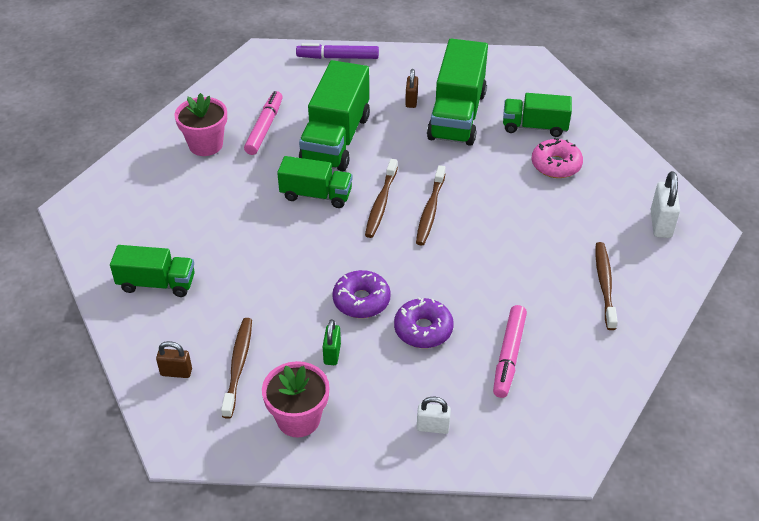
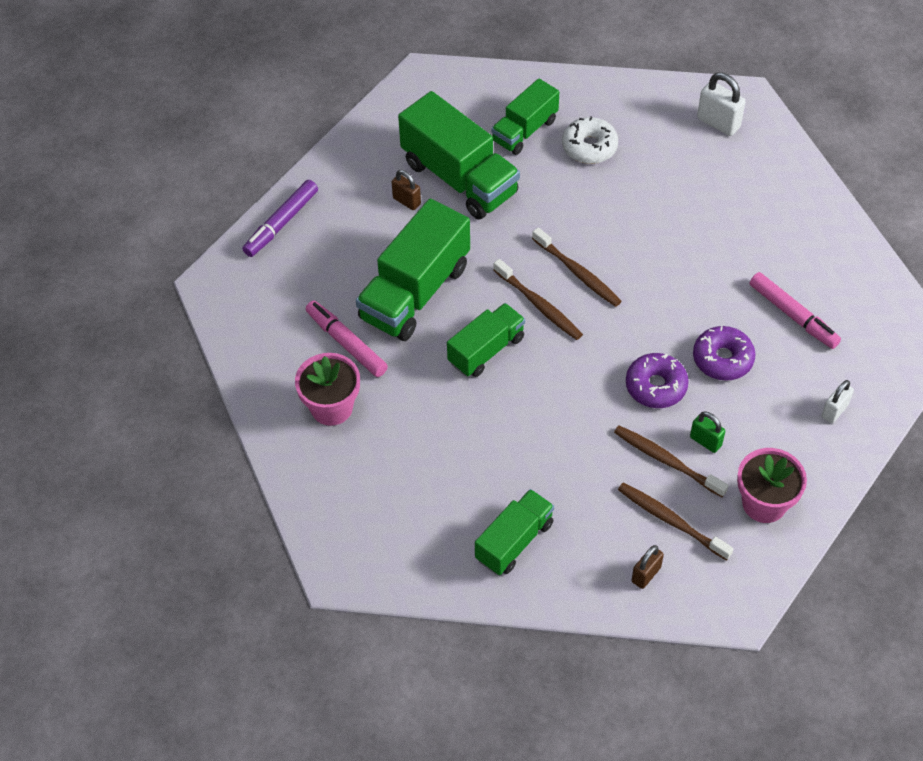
camera: 55 degrees left, 10 degrees up
(336, 139) = (415, 292): green truck -> green truck turned 75 degrees clockwise
(556, 165) = (589, 147): pink donut -> white donut
(604, 285) = (760, 204): brown toothbrush -> brown toothbrush (667, 461)

